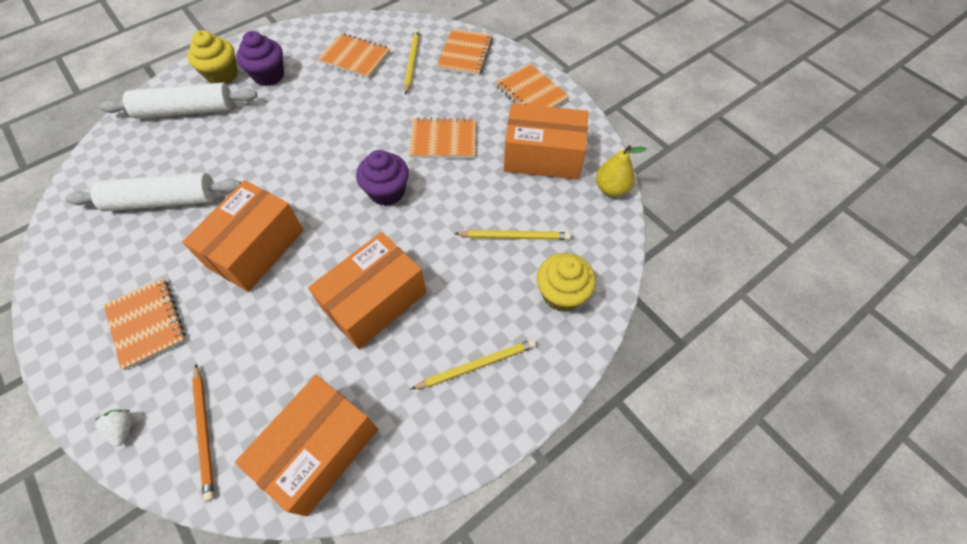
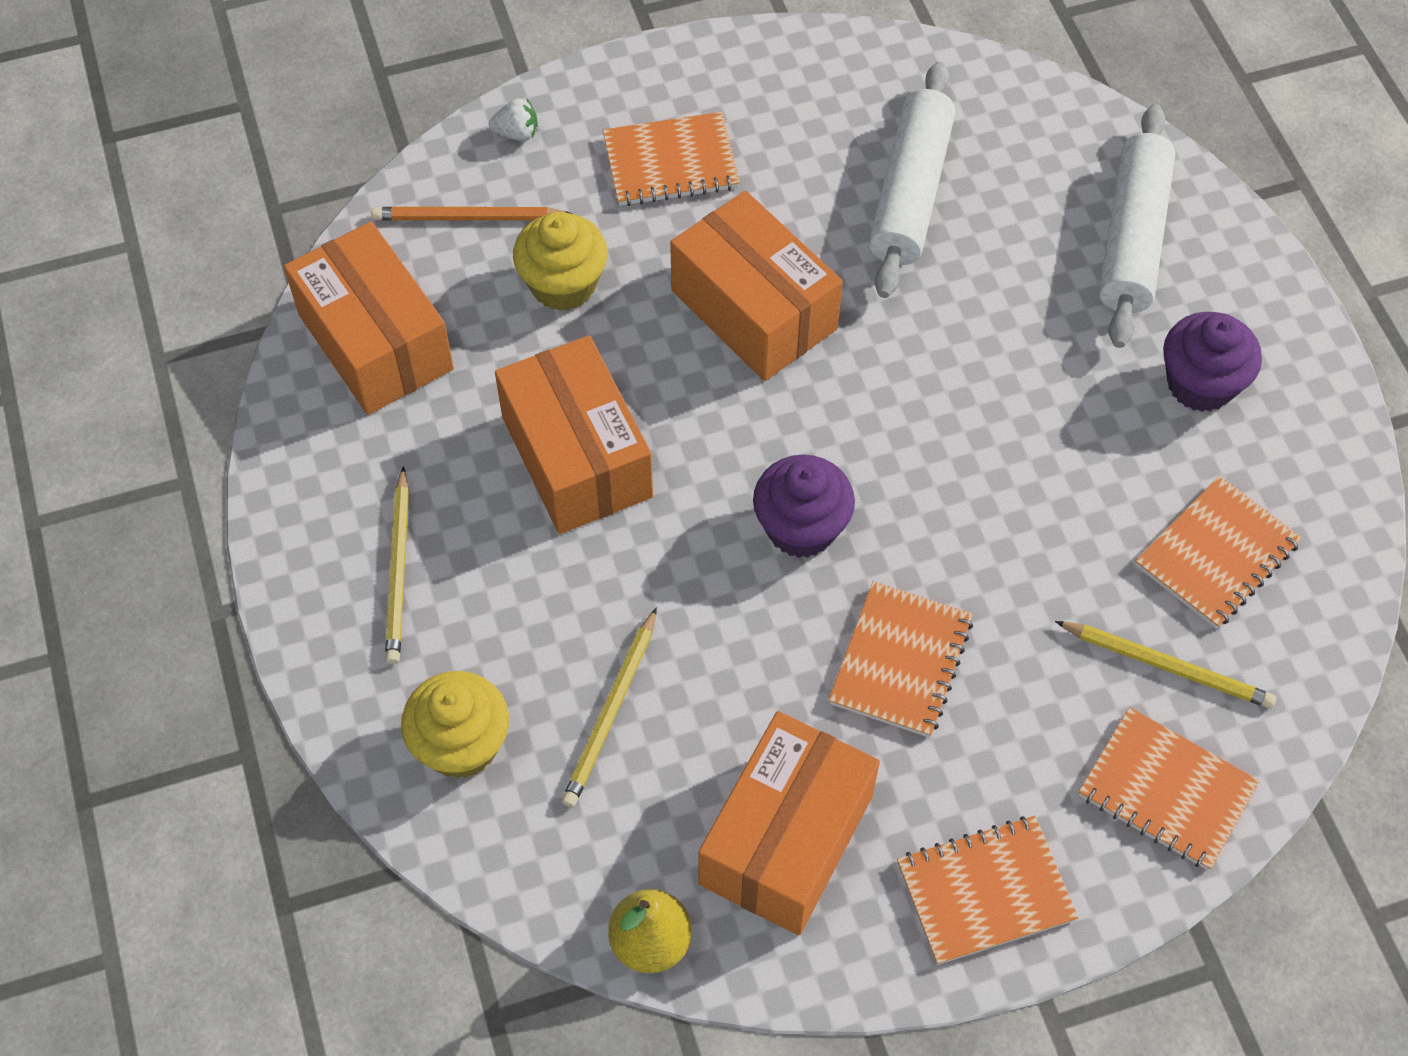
camera: 110 degrees right, 0 degrees up
(222, 75) = (1225, 304): yellow cupcake -> yellow cupcake (563, 284)

